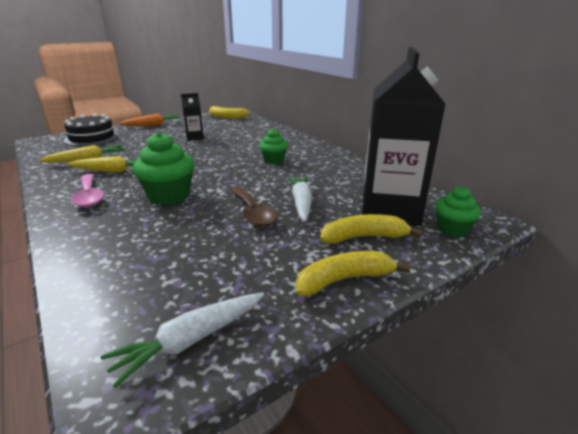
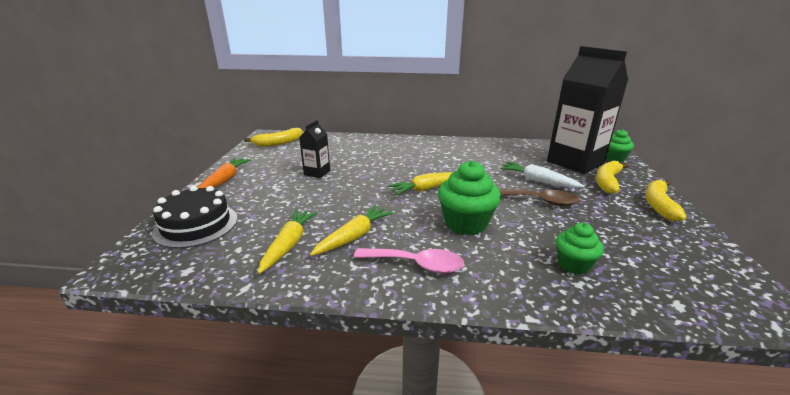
camera: 50 degrees left, 0 degrees up
(191, 340) = (714, 272): white carrot -> none
(215, 169) = (427, 189): none -> yellow carrot
(273, 160) = (439, 163): green cupcake -> green cupcake (573, 264)

